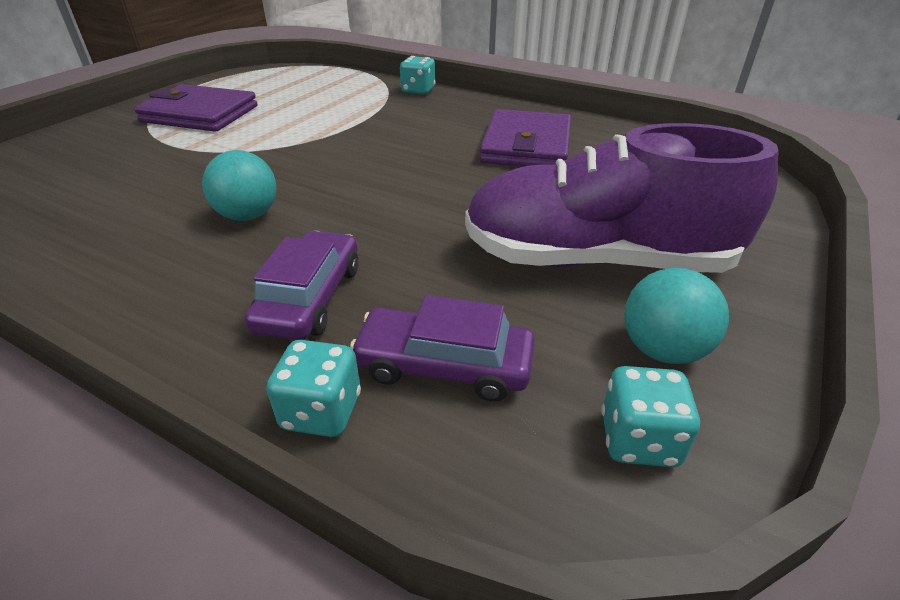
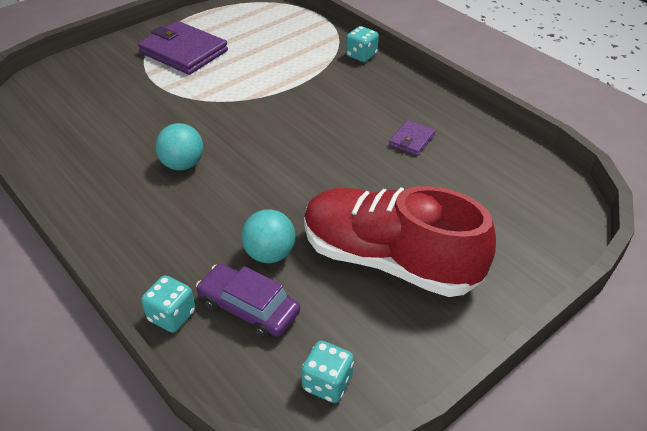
camera: 20 degrees right, 5 degrees up
(310, 297) = (195, 241): purple car -> none
(526, 145) = (412, 140): purple wallet -> purple wallet, size x0.49
(596, 260) = (389, 260): purple shoe -> red shoe
(662, 350) = (382, 336): turquoise ball -> turquoise ball (269, 254)

